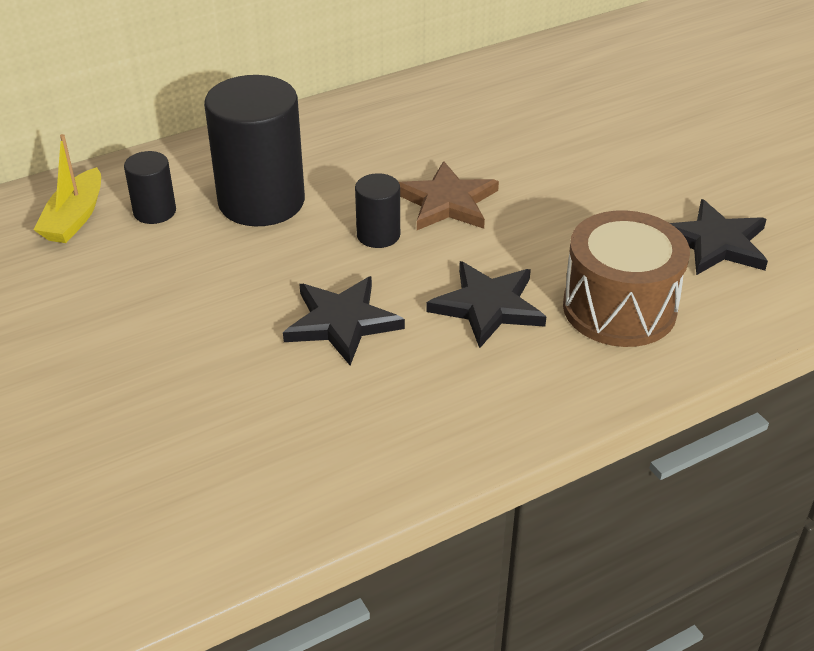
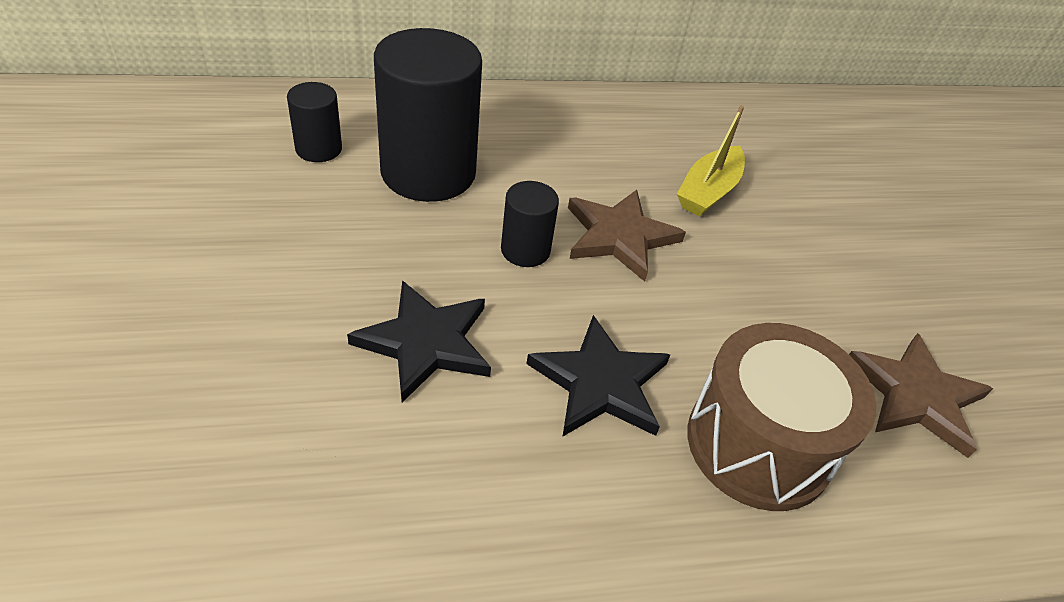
camera: 15 degrees right, 5 degrees up
(75, 218) = (240, 131): yellow boat -> yellow boat (708, 191)
(716, 243) = (916, 396): black star -> brown star

